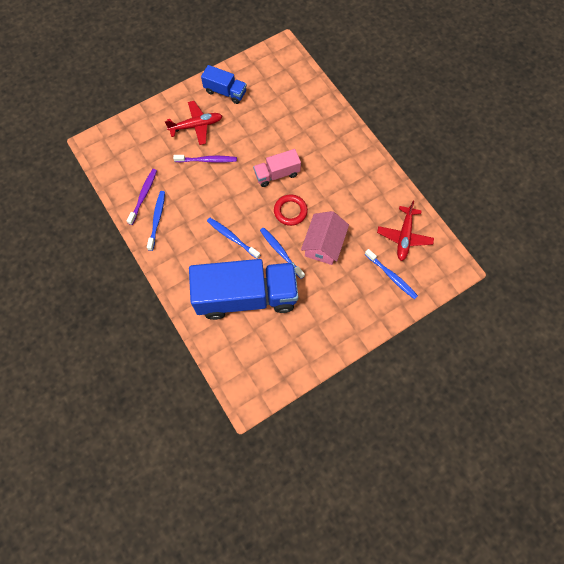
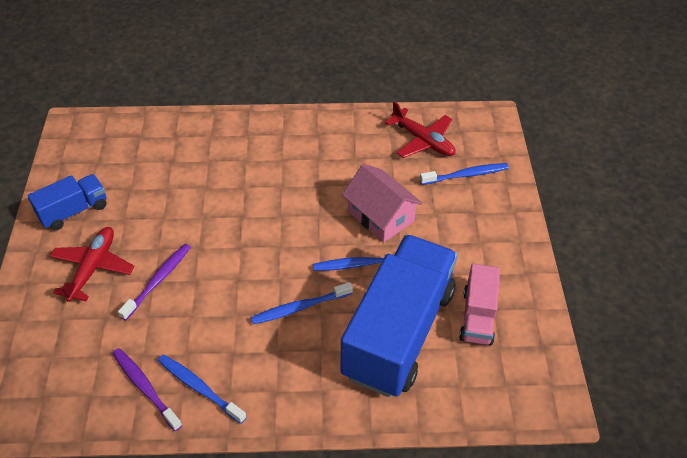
camera: 60 degrees left, 20 degrees down
(277, 174) = (246, 215): pink truck -> pink truck (477, 317)
(290, 211) = (310, 227): red ring -> none

